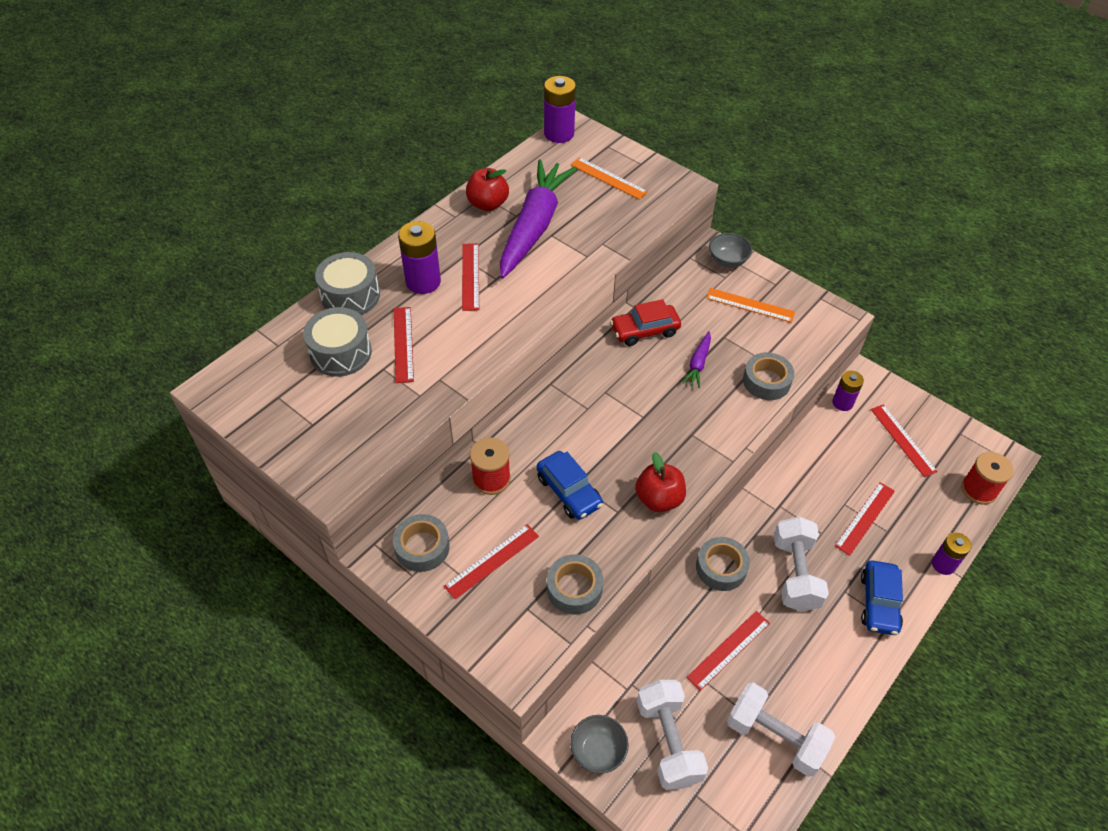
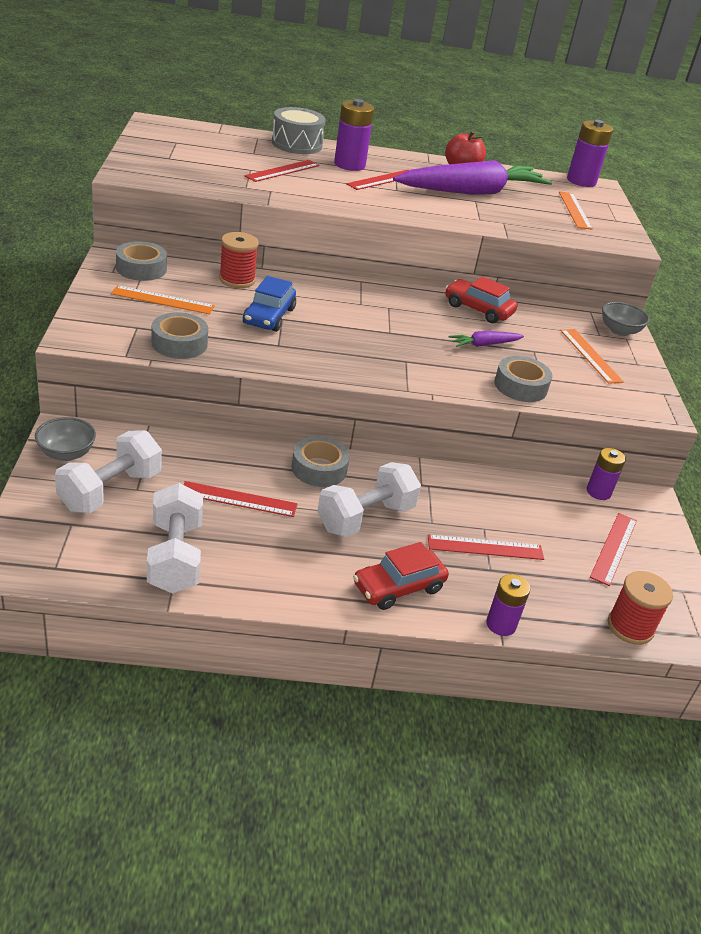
camera: 45 degrees right, 15 degrees down
(340, 353) = (242, 152): grey drum -> none
(492, 561) = (163, 300): red ruler -> orange ruler
(659, 499) = (316, 361): red apple -> none
(879, 603) = (398, 587): blue car -> red car

